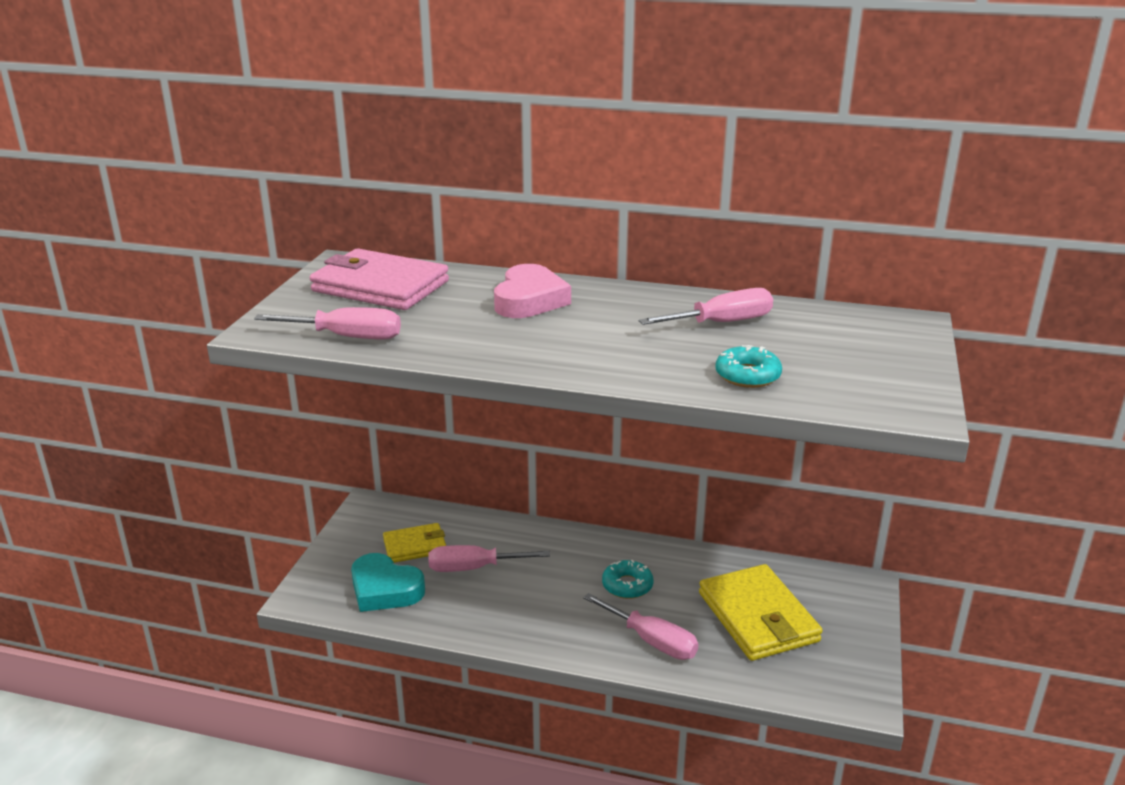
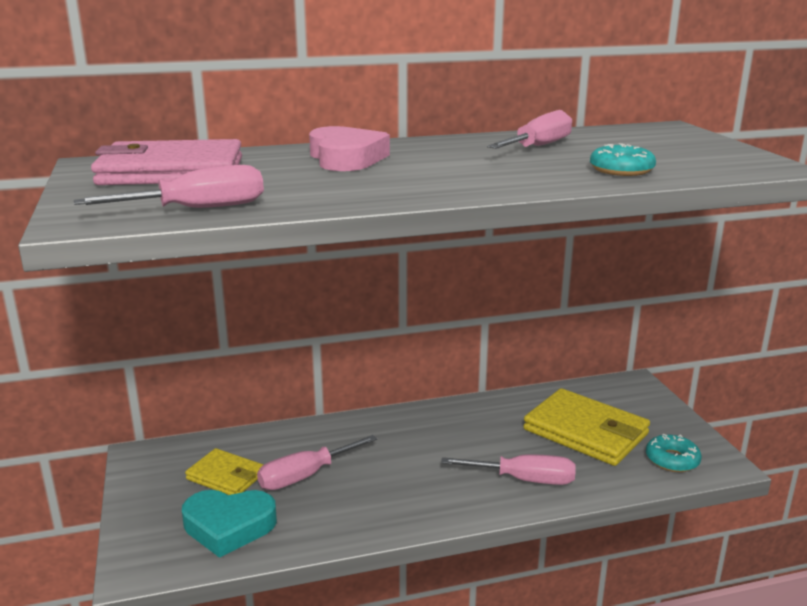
camera: 30 degrees left, 5 degrees down
(415, 546) = (226, 476): yellow wallet -> yellow wallet turned 75 degrees clockwise
(627, 585) = (460, 443): turquoise donut -> turquoise donut (672, 460)

